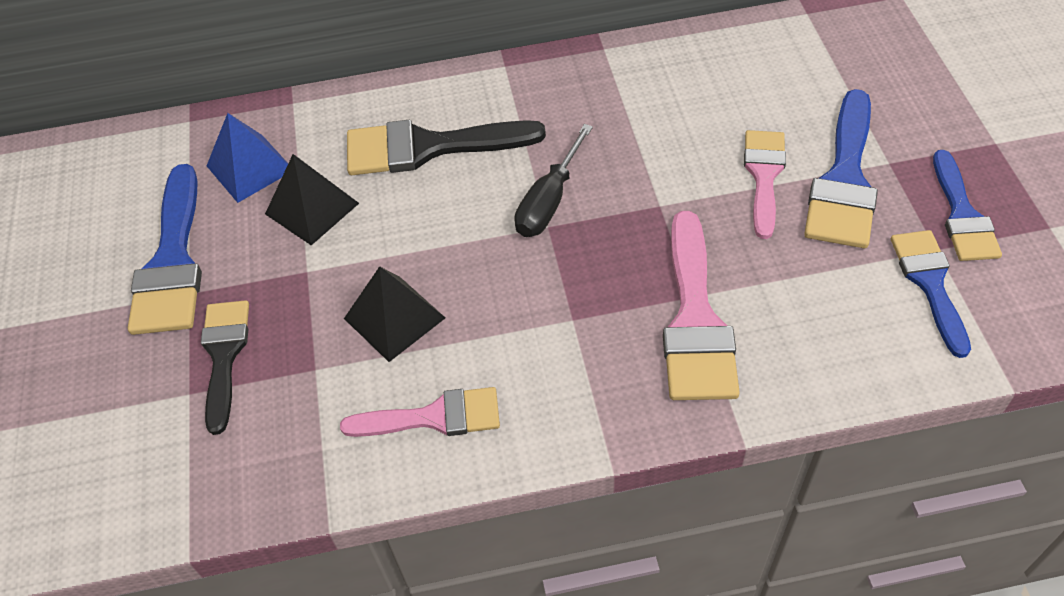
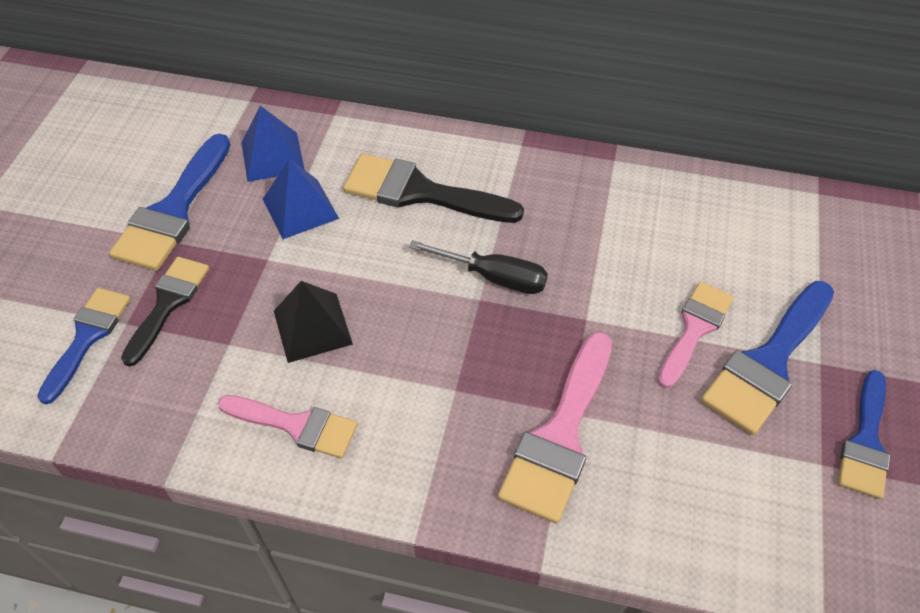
camera: 20 degrees right, 0 degrees up
(312, 208) = (300, 208): black pyramid -> blue pyramid
(549, 201) = (493, 277): black screwdriver -> black screwdriver turned 120 degrees counterclockwise
(929, 283) = (797, 494): blue brush -> blue brush (87, 337)

